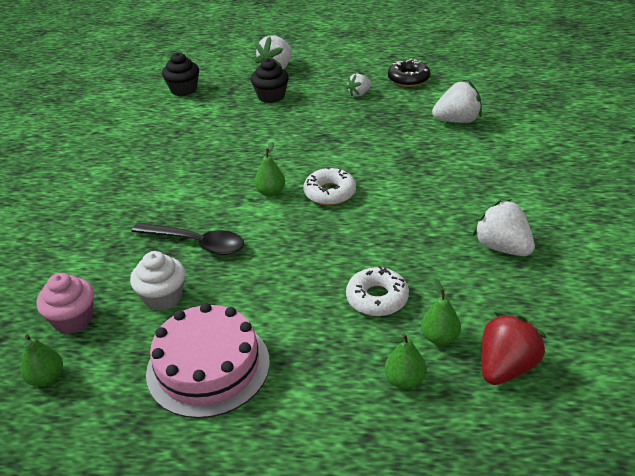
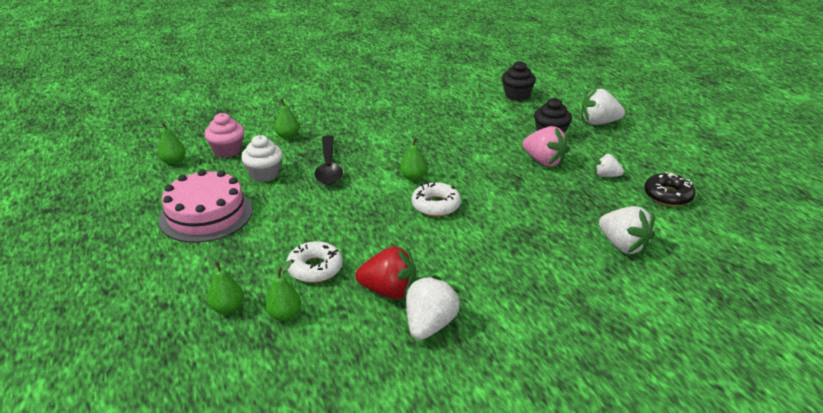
camera: 60 degrees right, 5 degrees down
(94, 259) = (287, 136): none -> green pear
(311, 114) = (544, 161): none -> pink strawberry
(506, 367) = (265, 363): red strawberry -> red strawberry (389, 291)

